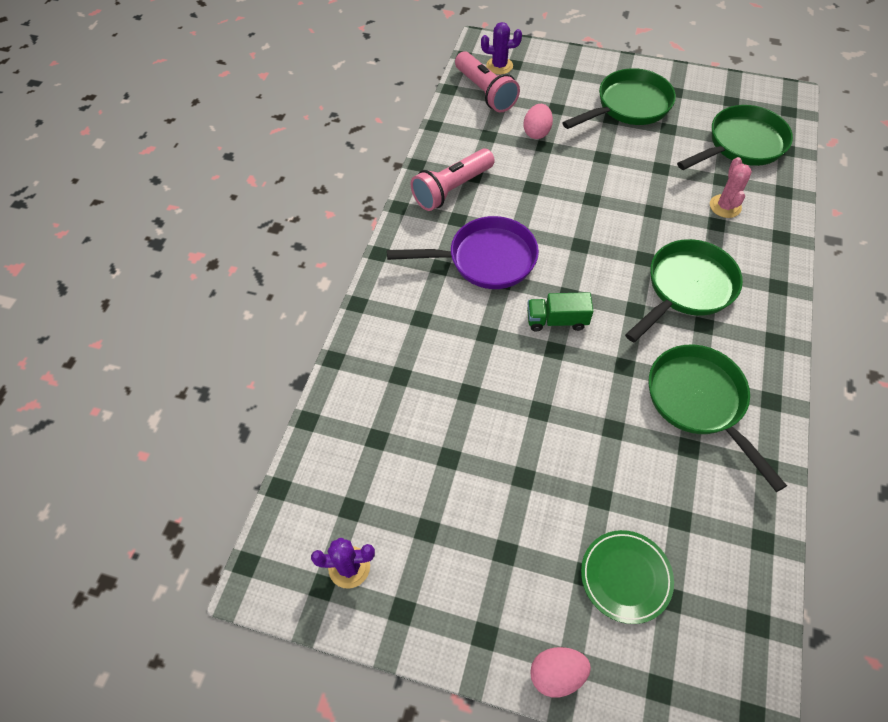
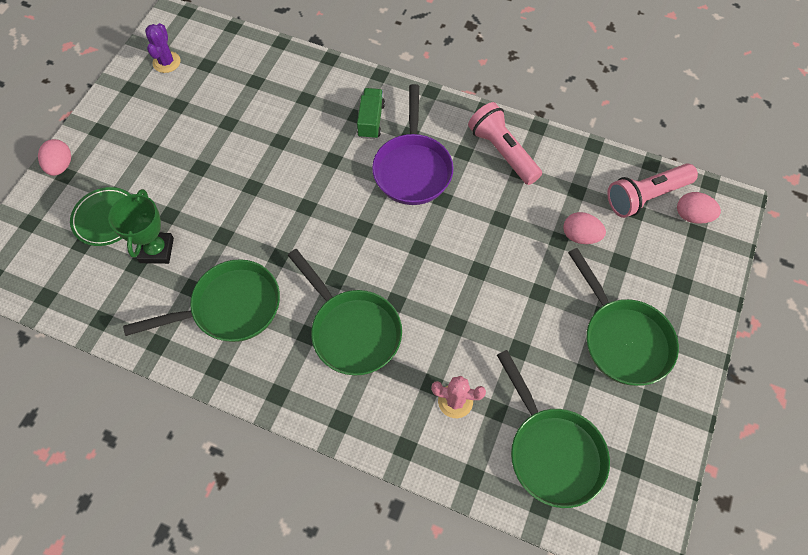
camera: 95 degrees right, 5 degrees up
(499, 66) = (692, 216): purple cactus -> pink egg
(557, 320) = (336, 213): green truck -> green truck (371, 120)
(653, 499) = (156, 250): none -> green trophy

